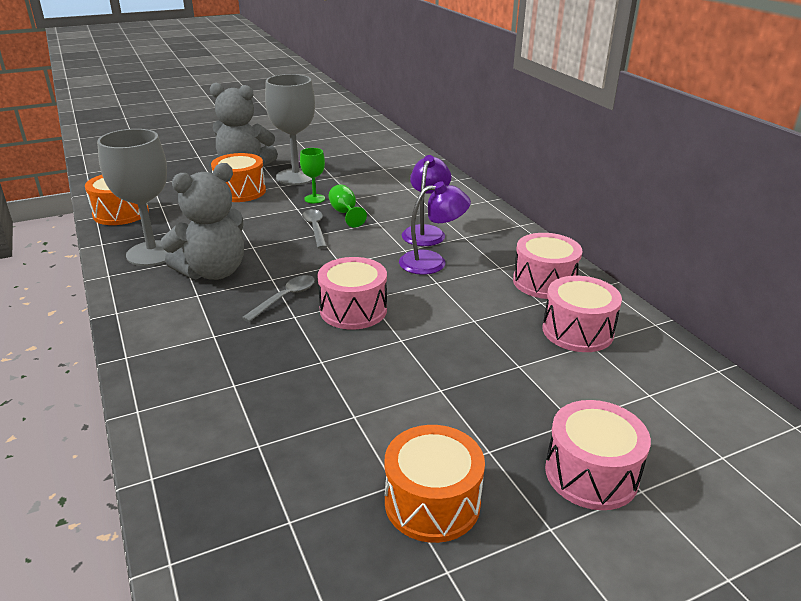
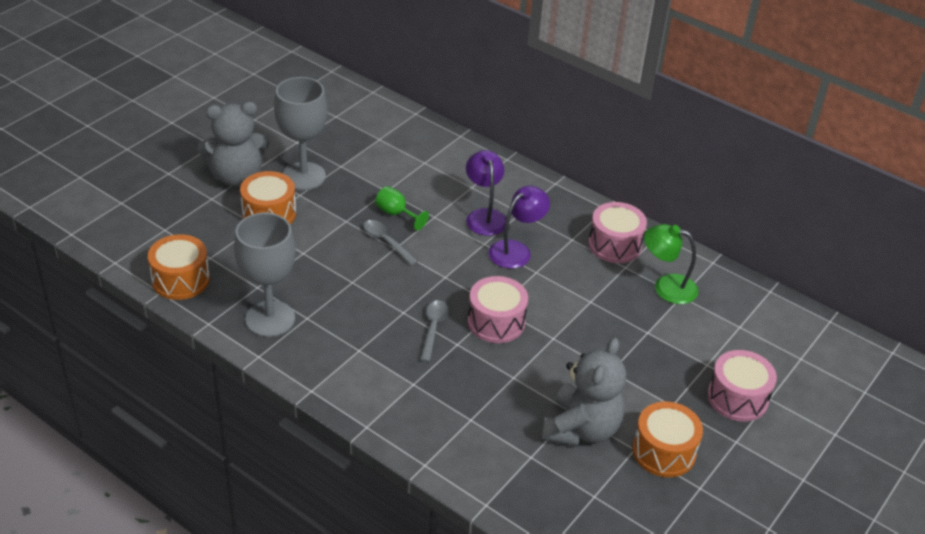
camera: 30 degrees left, 10 degrees up
(213, 272) = (347, 321): grey teddy bear -> grey teddy bear (581, 429)
(314, 199) = (350, 203): green goblet -> none
(577, 331) = (666, 287): pink drum -> green lamp

